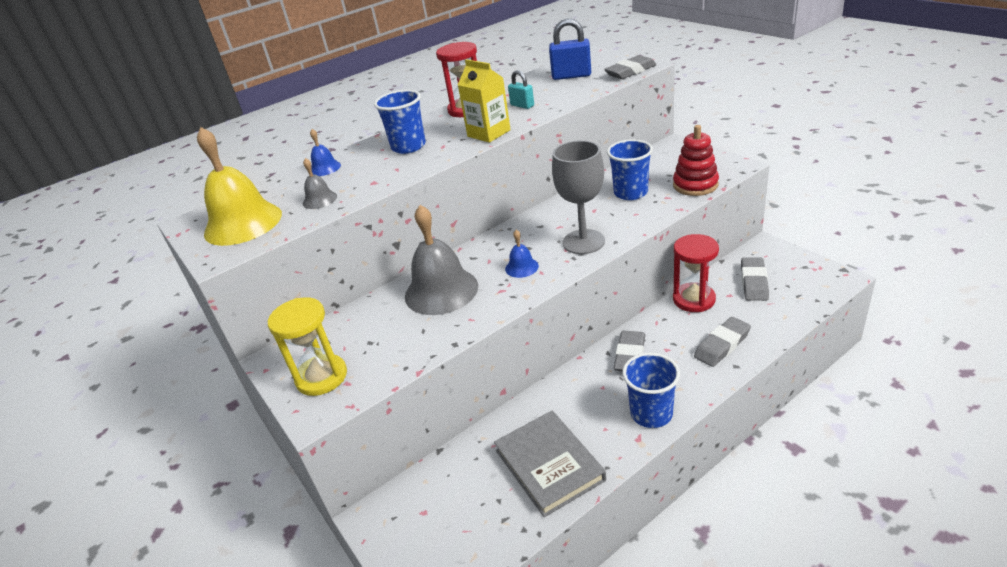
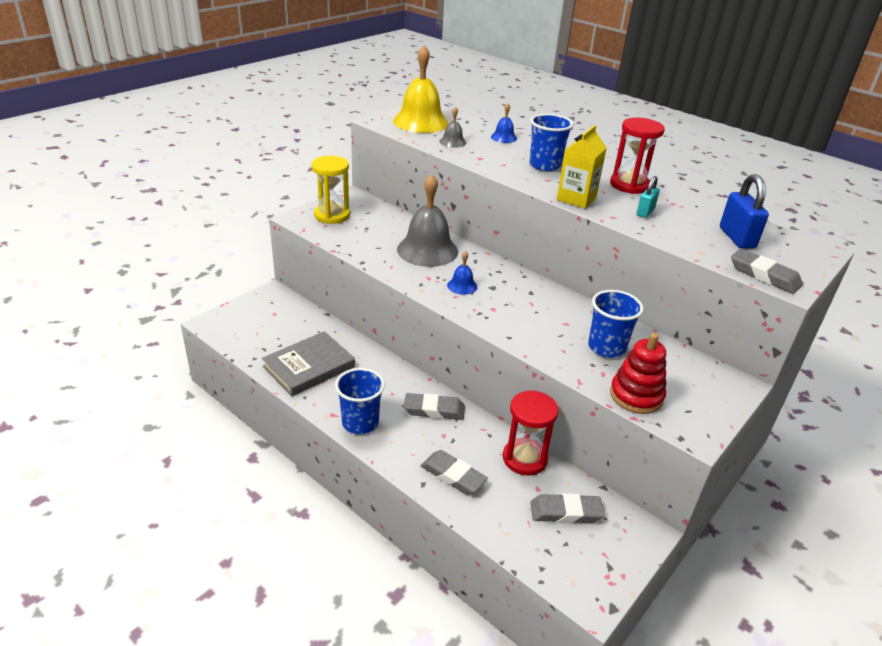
camera: 70 degrees right, 0 degrees up
(583, 242) = (506, 318): grey goblet -> none

